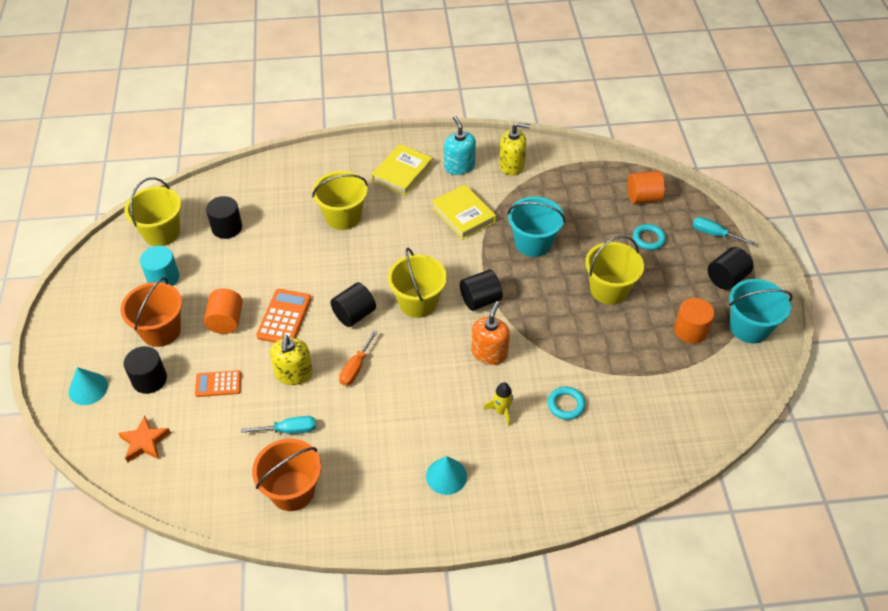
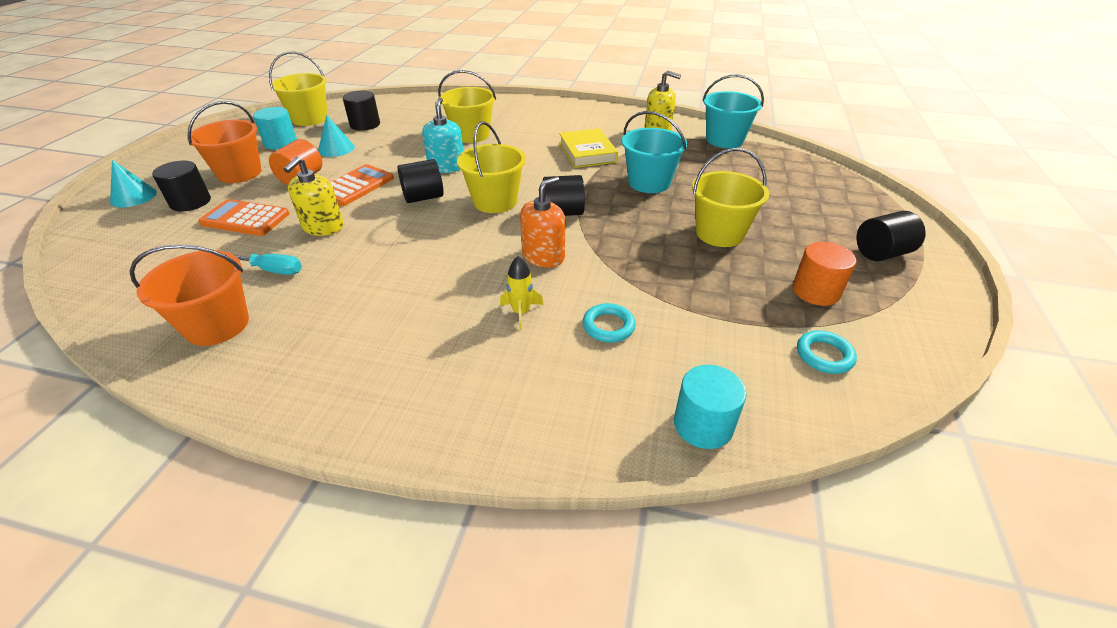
camera: 20 degrees right, 10 degrees down
(145, 442) = (129, 245): orange star -> none
(218, 384) = (245, 219): orange calculator -> orange calculator, size x1.50
(356, 368) = (388, 236): orange screwdriver -> none
(402, 173) = (548, 119): yellow book -> none
(446, 476) = (404, 360): turquoise cone -> turquoise cone (336, 148)
(459, 166) = (605, 123): turquoise soap dispenser -> turquoise soap dispenser (446, 167)
(643, 197) = (792, 172): orange cylinder -> none
(648, 239) = (787, 203): turquoise ring -> turquoise ring (824, 355)
(651, 461) = (703, 425): none -> turquoise cylinder
(714, 234) = (874, 213): turquoise screwdriver -> none
(749, 327) = (905, 306): turquoise bucket -> turquoise bucket (724, 140)

